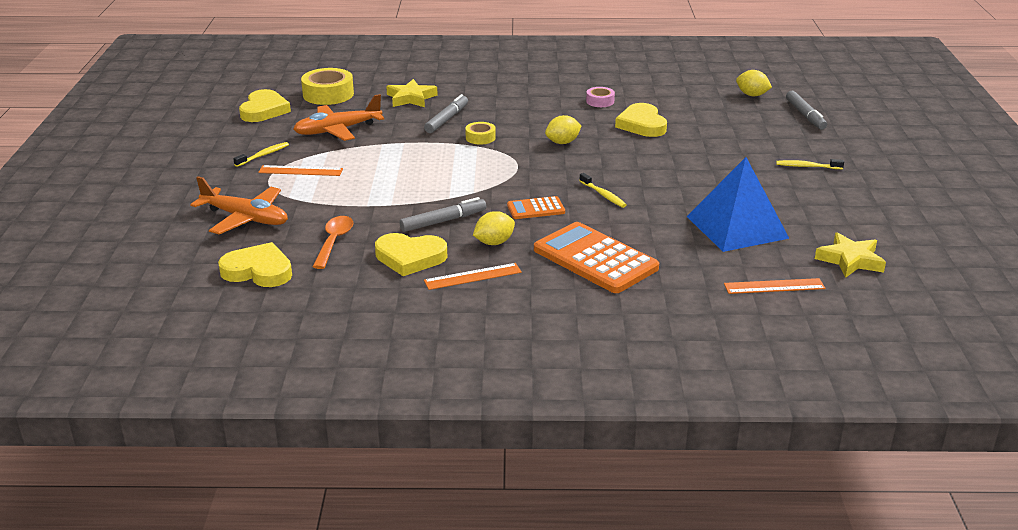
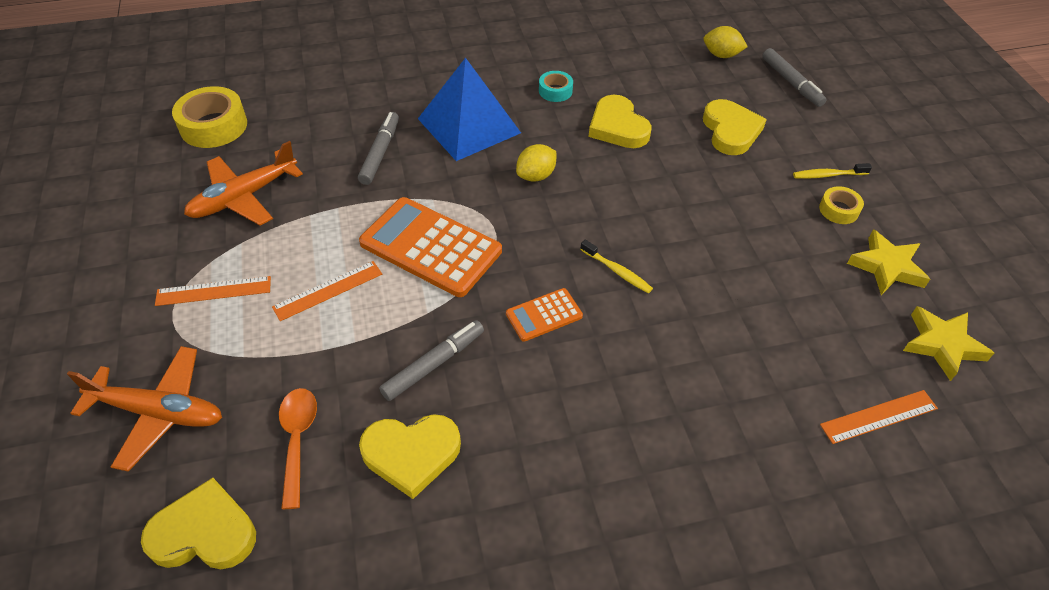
camera: 15 degrees left, 20 degrees up
(263, 155) = (154, 266): yellow toothbrush -> none
(264, 110) = (134, 171): yellow heart -> yellow heart (730, 131)
(411, 98) = (323, 118): yellow star -> yellow star (886, 267)
(473, 276) = (506, 478): orange ruler -> orange ruler (328, 290)
(480, 138) = (432, 182): yellow tape -> yellow tape (839, 210)
(494, 242) = (512, 397): yellow lemon -> none
(595, 259) = (650, 406): orange calculator -> orange calculator (431, 247)
(600, 101) = (555, 91): pink tape -> turquoise tape
(737, 227) = (793, 305): blue pyramid -> blue pyramid (469, 125)

